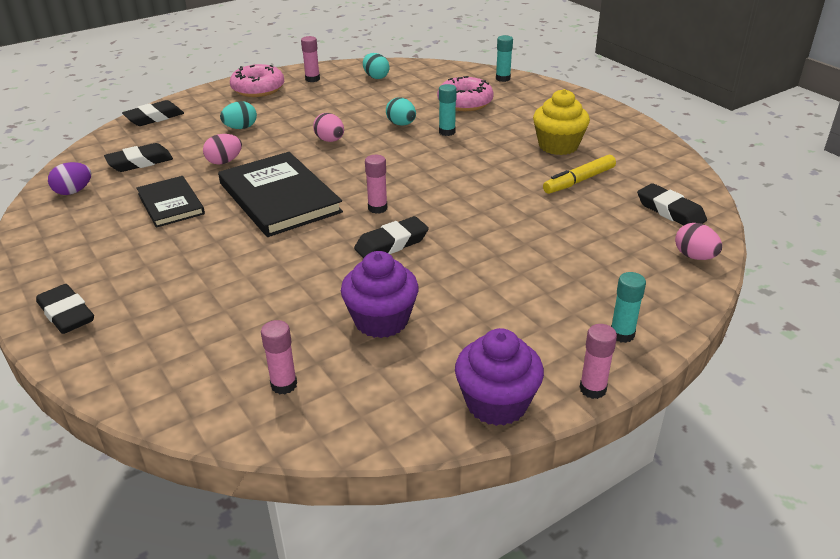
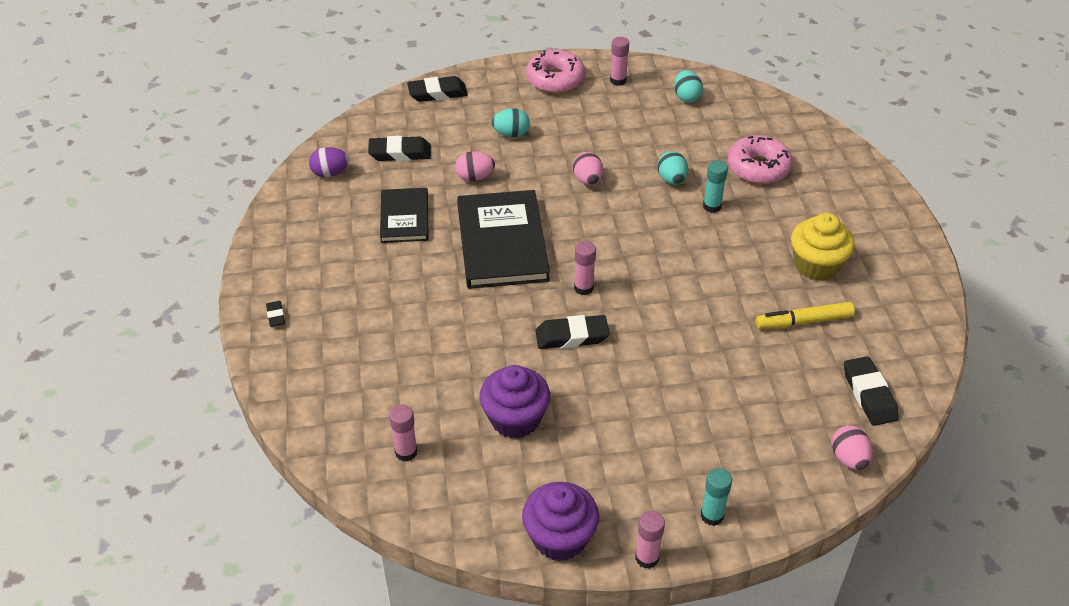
camera: 25 degrees right, 10 degrees up
(66, 314) = (276, 316): black eraser -> black eraser, size x0.53
(503, 79) = (825, 142): turquoise glue stick -> none

